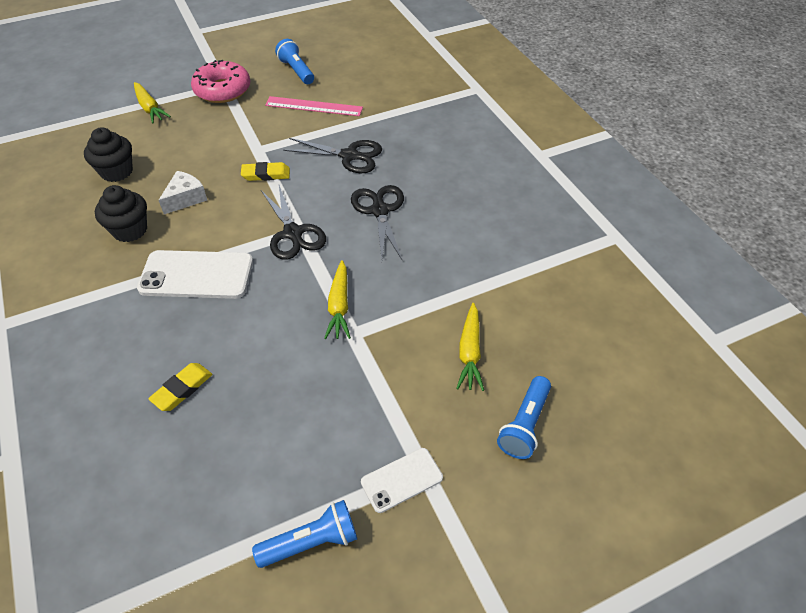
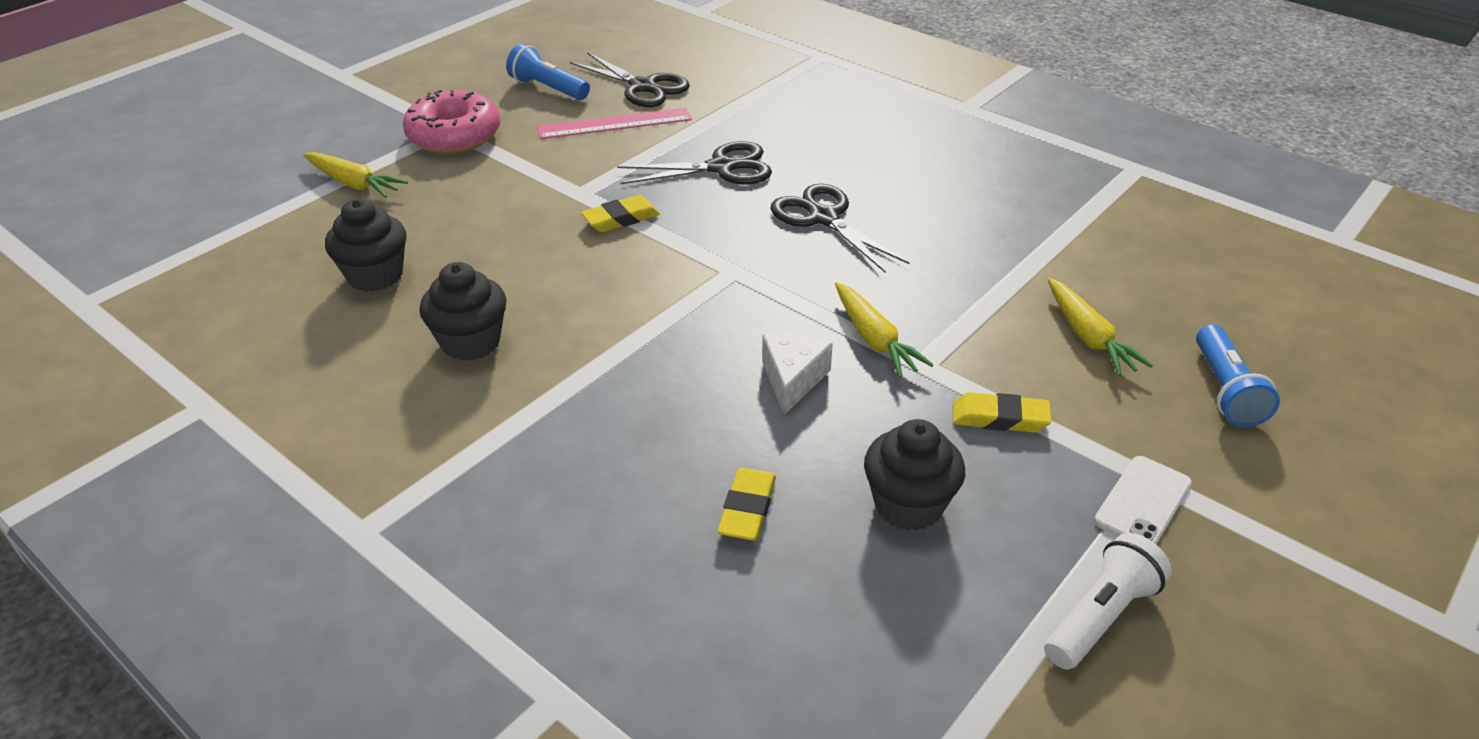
camera: 25 degrees left, 10 degrees down
(185, 198) = (524, 279): white cheese -> white cheese (792, 379)
(196, 275) = (633, 366): white phone -> none
(267, 423) = (908, 505): none -> black cupcake
(293, 233) = (728, 276): black scissors -> black scissors (643, 87)
(312, 542) = (1101, 616): blue flashlight -> white flashlight
(366, 387) = (999, 418): none -> yellow eraser

